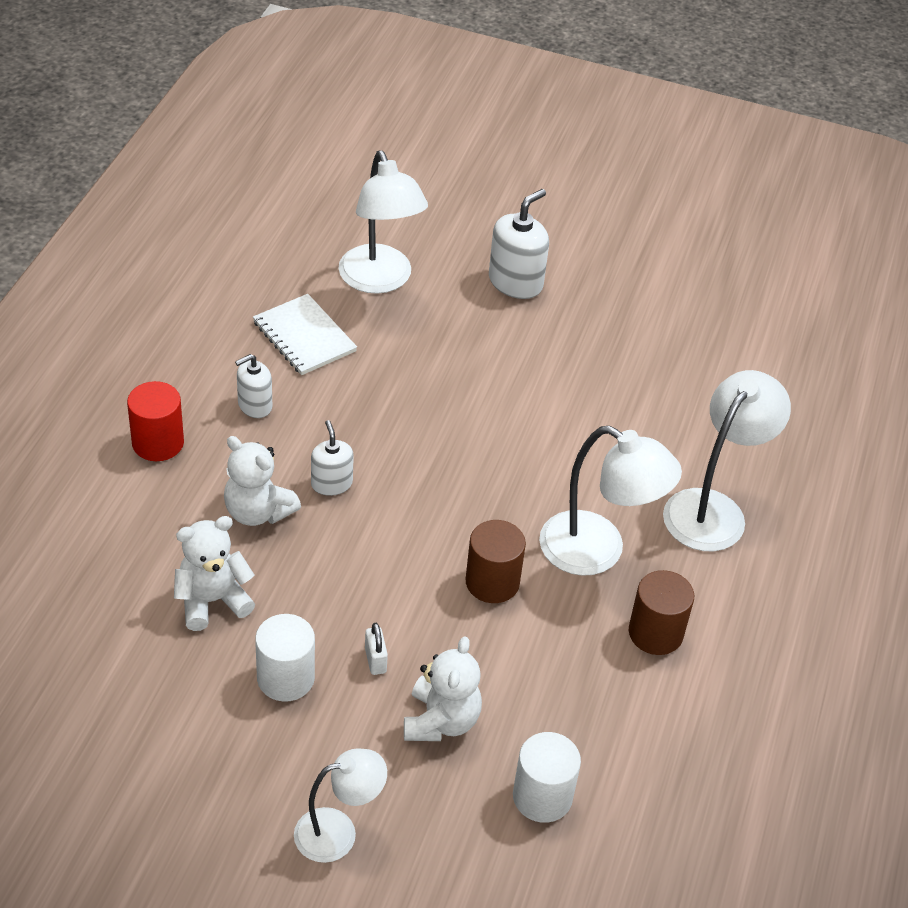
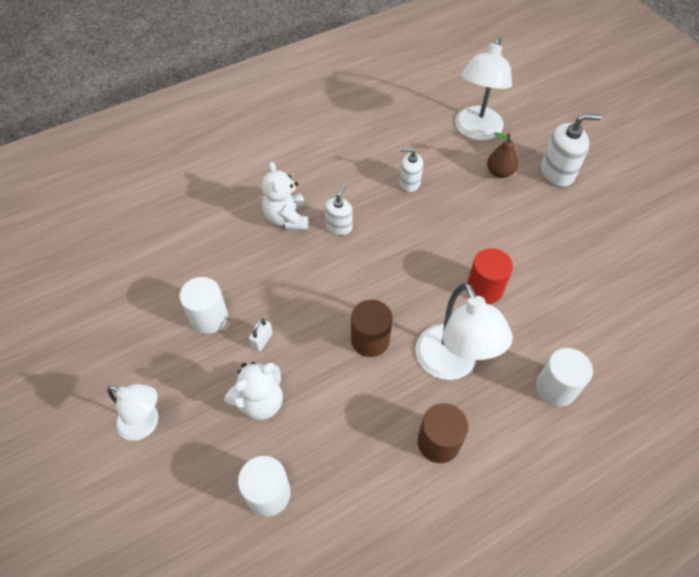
camera: 45 degrees right, 10 degrees up
(158, 443) = (276, 154): red cylinder -> red cylinder (484, 289)
(212, 601) = (217, 251): white teddy bear -> none
(255, 405) = (342, 162): white soap dispenser -> white soap dispenser (409, 183)
(304, 337) = (404, 140): white notebook -> none
(453, 316) = (499, 172): none -> brown pear
(713, 509) = (556, 387): white lamp -> white cylinder

